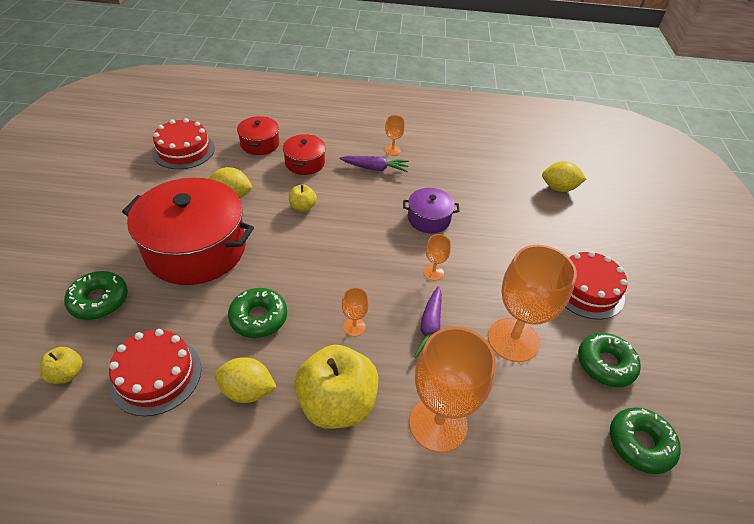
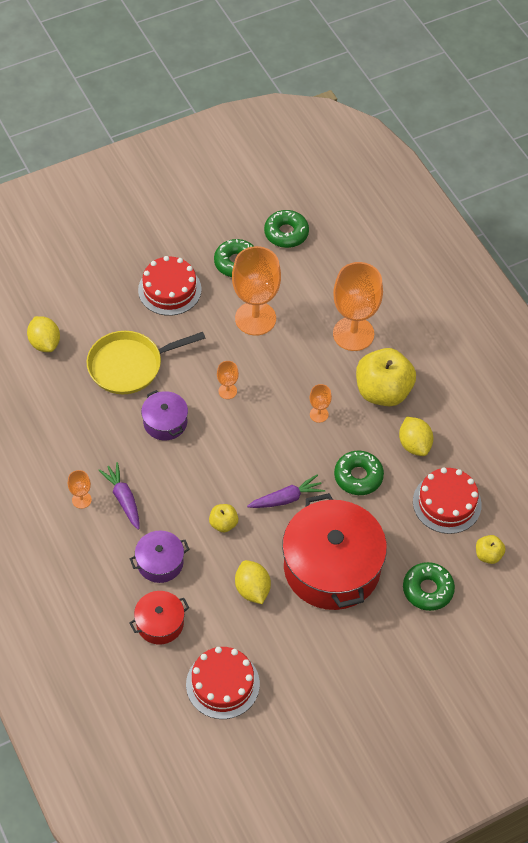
camera: 120 degrees left, 10 degrees up
(305, 163) = (160, 562): red pot -> purple pot
(430, 328) = (283, 369): purple carrot -> purple carrot (286, 498)
(505, 224) = (129, 365): none -> yellow pan

